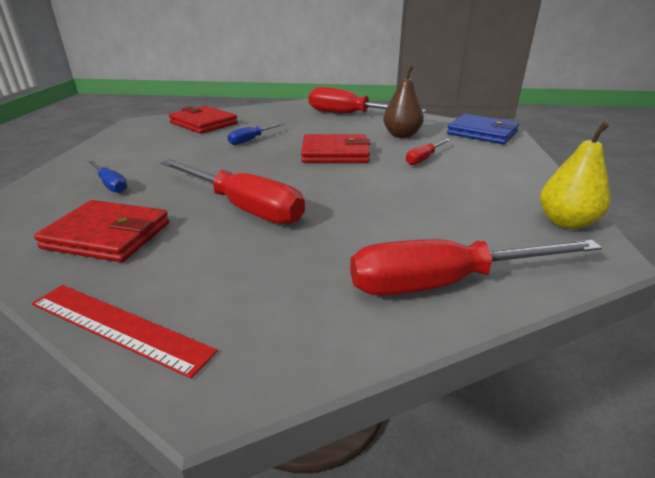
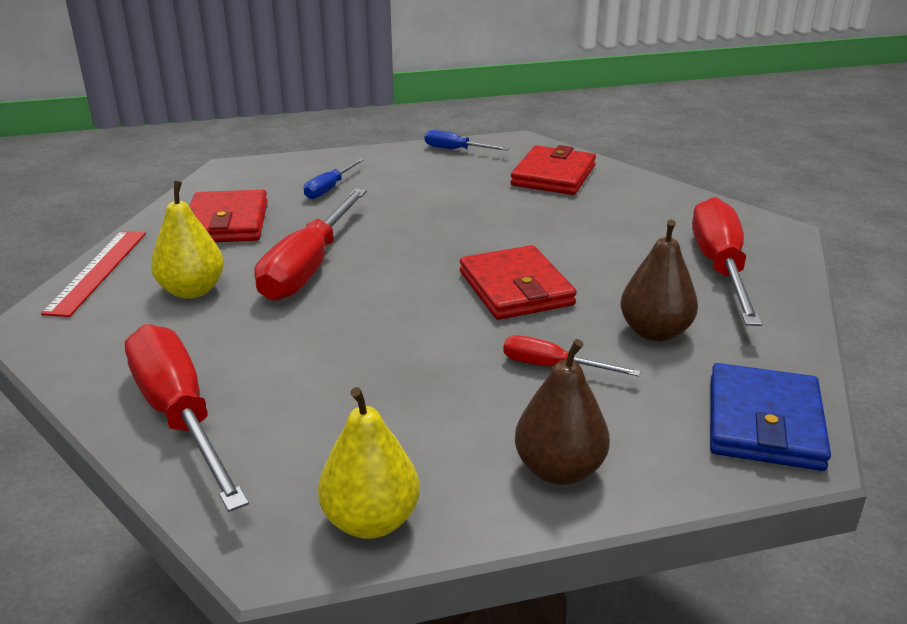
camera: 70 degrees right, 0 degrees up
(231, 264) = (192, 290): none -> yellow pear
(251, 140) = (518, 220): blue screwdriver -> blue screwdriver (455, 150)
(516, 172) = (559, 470): none -> brown pear

